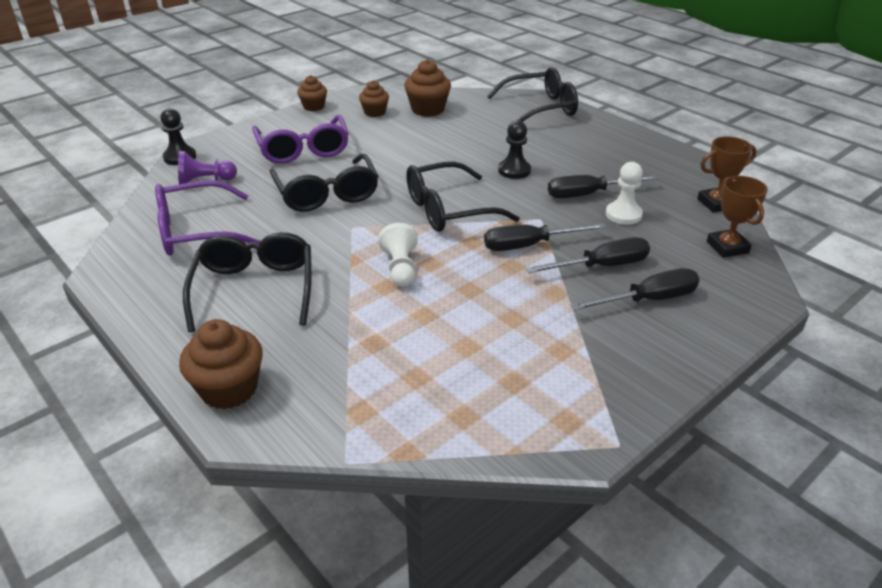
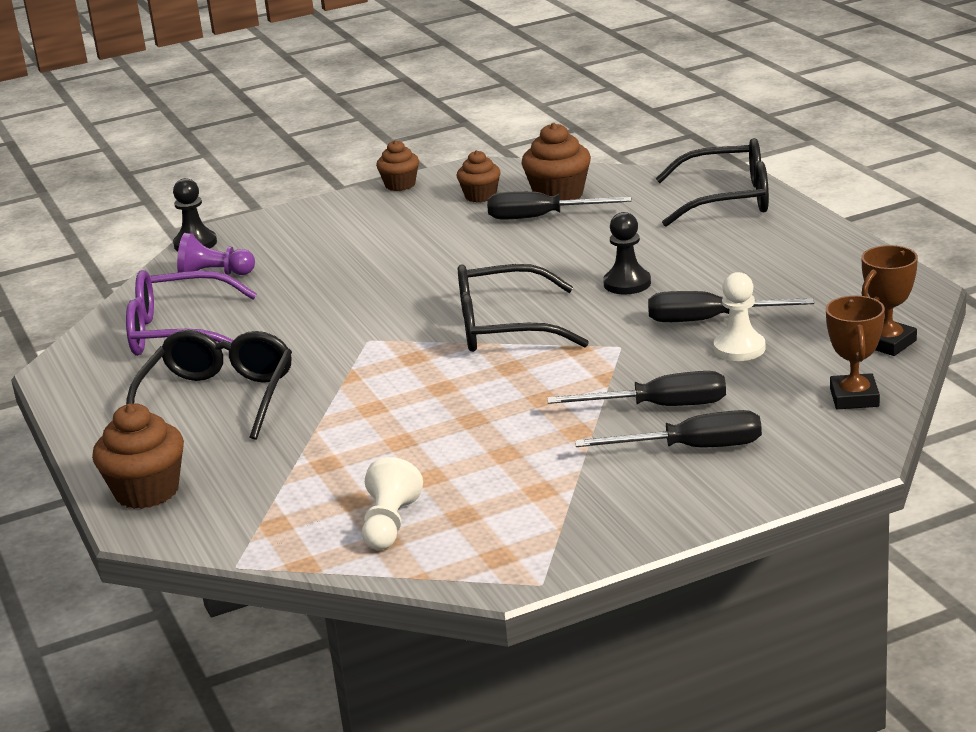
camera: 20 degrees right, 10 degrees down
(303, 149) = (356, 241): purple glasses -> none
(326, 193) = (358, 298): black glasses -> none
(400, 268) = (401, 390): white pawn -> white pawn (390, 524)
(529, 245) = (582, 376): black screwdriver -> black screwdriver (541, 217)
(716, 203) = (888, 343): brown trophy -> brown trophy turned 45 degrees counterclockwise

